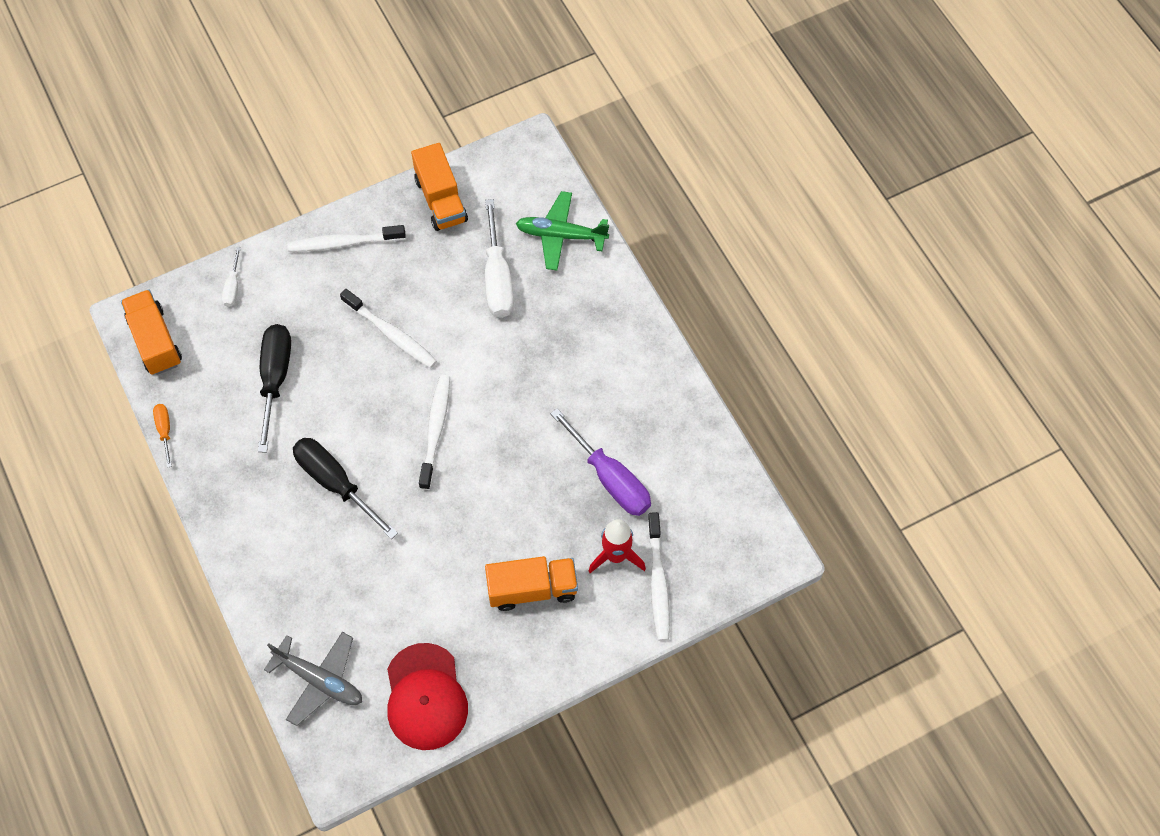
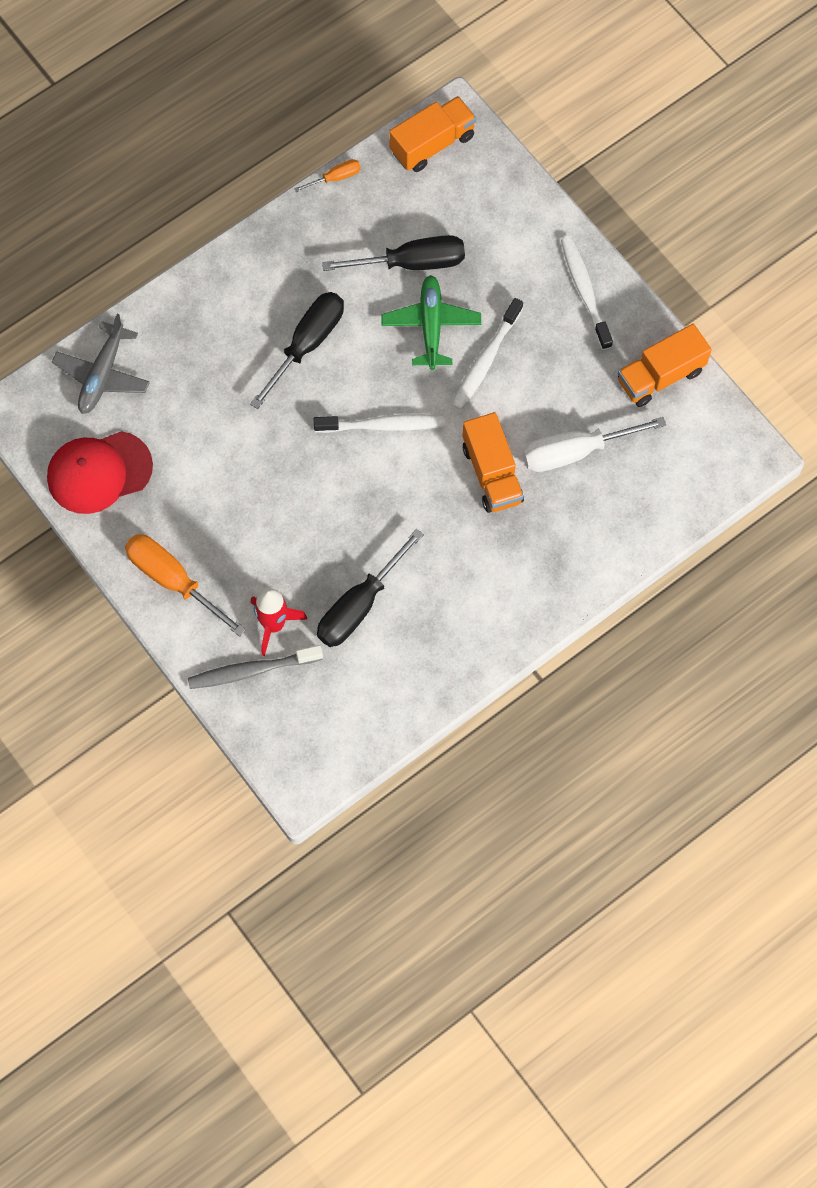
camera: 80 degrees right, 5 degrees up
(233, 286) = (509, 199): white screwdriver -> none
(532, 589) = (224, 550): orange truck -> orange truck (492, 474)
(555, 640) = (173, 581): none -> orange screwdriver
(561, 235) = (643, 507): green plane -> green plane (431, 326)
(610, 478) = (360, 605): purple screwdriver -> black screwdriver
(658, 581) = (252, 670): white toothbrush -> grey toothbrush

